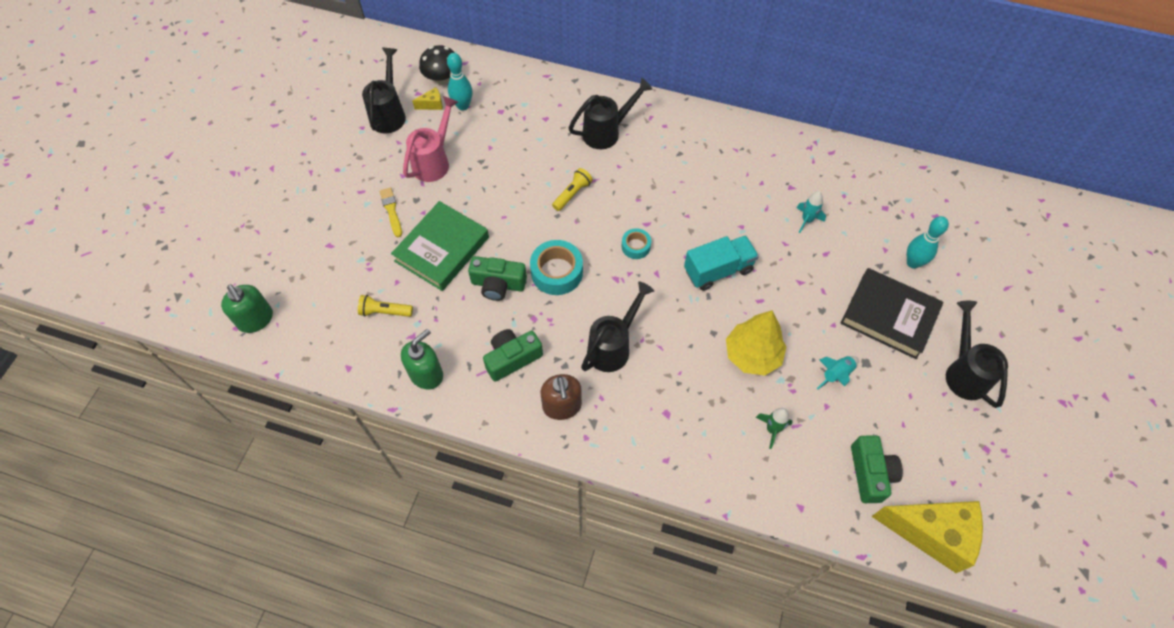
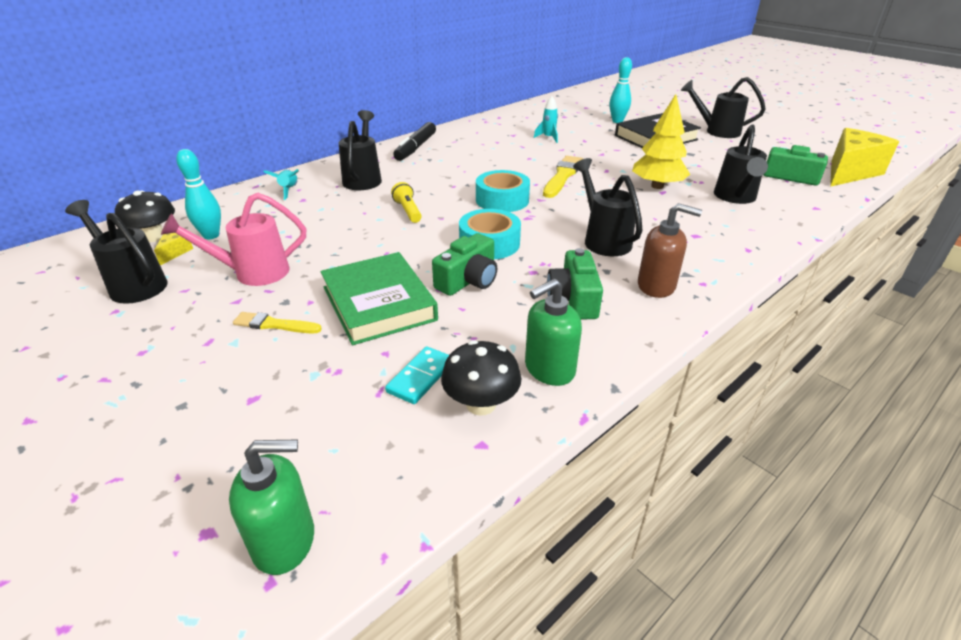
camera: 60 degrees left, 25 degrees down
(378, 353) = (481, 404): none -> black mushroom
(385, 311) = (421, 377): yellow flashlight -> turquoise domino
(426, 374) = (549, 369): green soap dispenser -> green soap dispenser turned 105 degrees counterclockwise
(434, 161) = (252, 273): pink watering can -> pink watering can turned 75 degrees counterclockwise
(636, 246) = (502, 200): turquoise tape -> turquoise tape, size x1.75
(696, 130) = (415, 148): none -> black marker
(718, 270) = (562, 176): turquoise truck -> yellow brush
(772, 429) = (735, 198): green rocket -> black watering can
(836, 374) = (695, 164): turquoise rocket -> turquoise rocket (289, 190)

